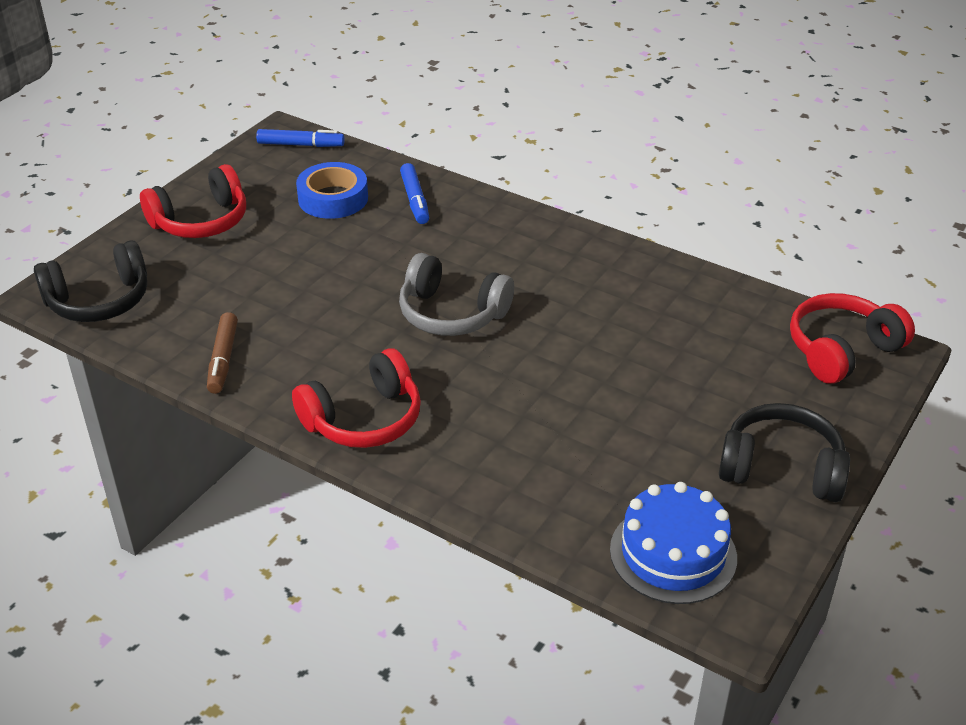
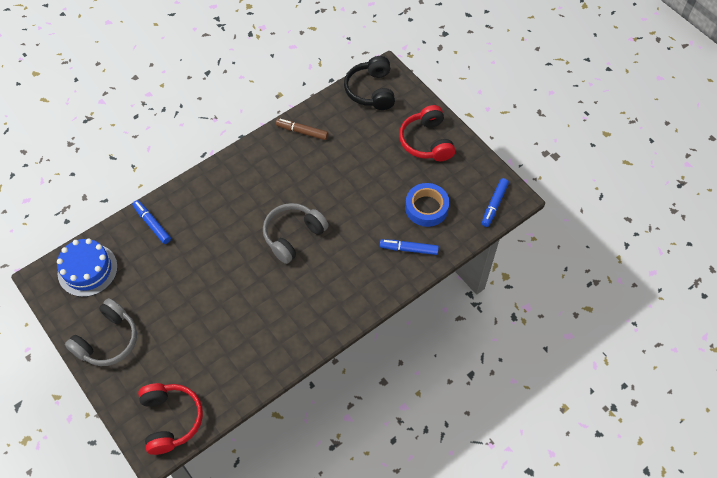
camera: 110 degrees right, 20 degrees up
(364, 419) = (232, 177): red headphones -> none
(522, 495) = (152, 224): none -> blue marker
(781, 469) = (108, 340): black headphones -> grey headphones

